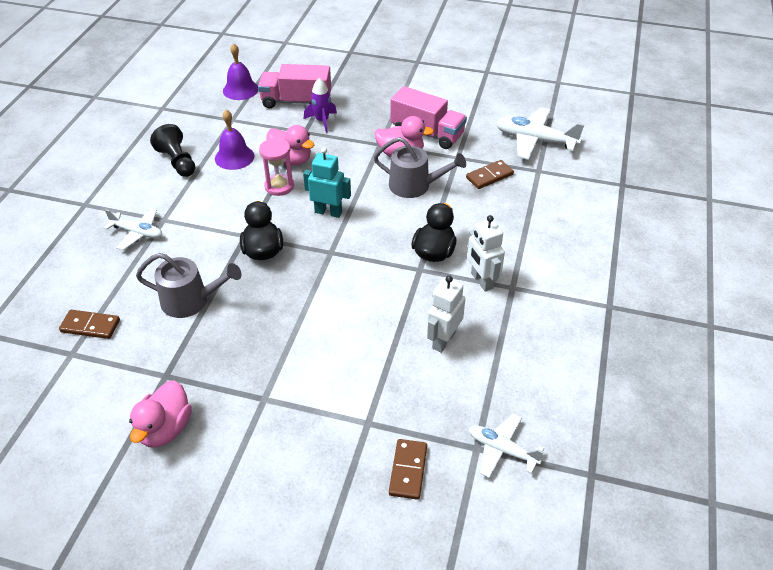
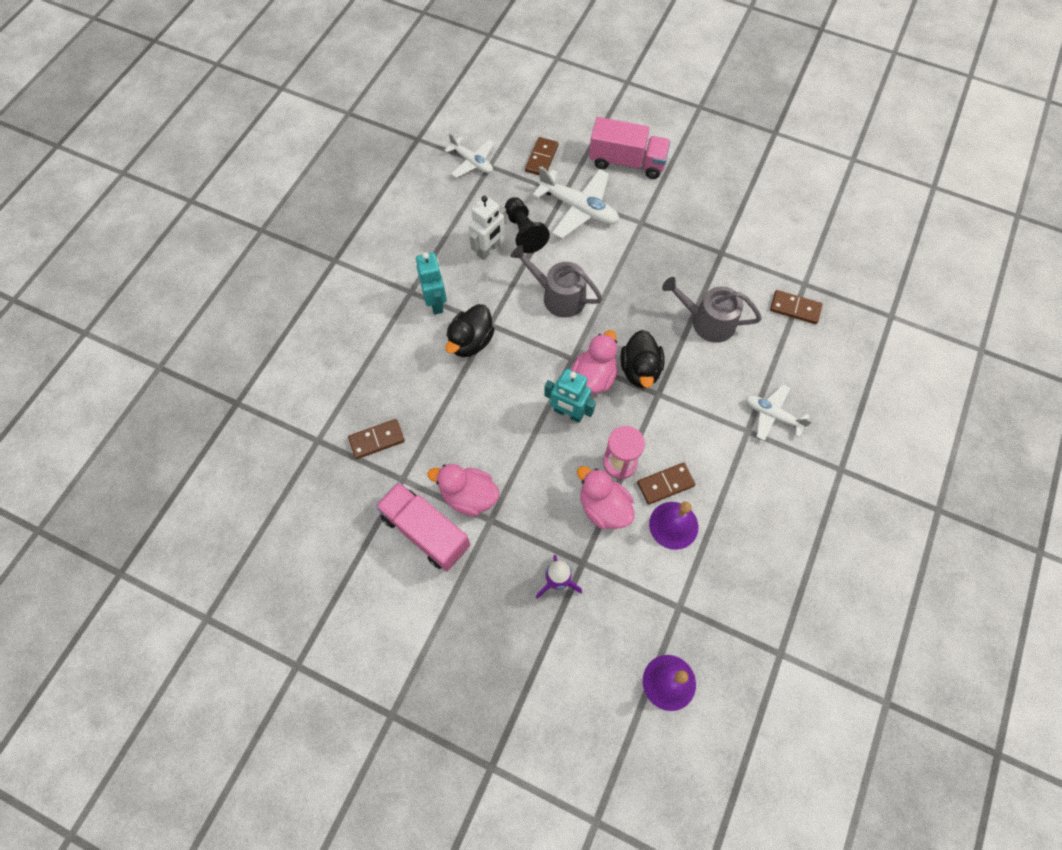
camera: 170 degrees left, 20 degrees up
(165, 429) = (715, 210): pink duck -> pink duck (594, 377)
(177, 161) = (744, 528): black pawn -> black pawn (524, 232)
(240, 178) = (665, 484): none -> brown domino
(296, 101) = (588, 635): pink truck -> pink truck (627, 162)
(414, 186) = (466, 438): grey watering can -> grey watering can (558, 296)
(481, 281) = (436, 302): white robot -> turquoise robot
(535, 140) = (297, 494): white plane -> white plane (578, 208)

